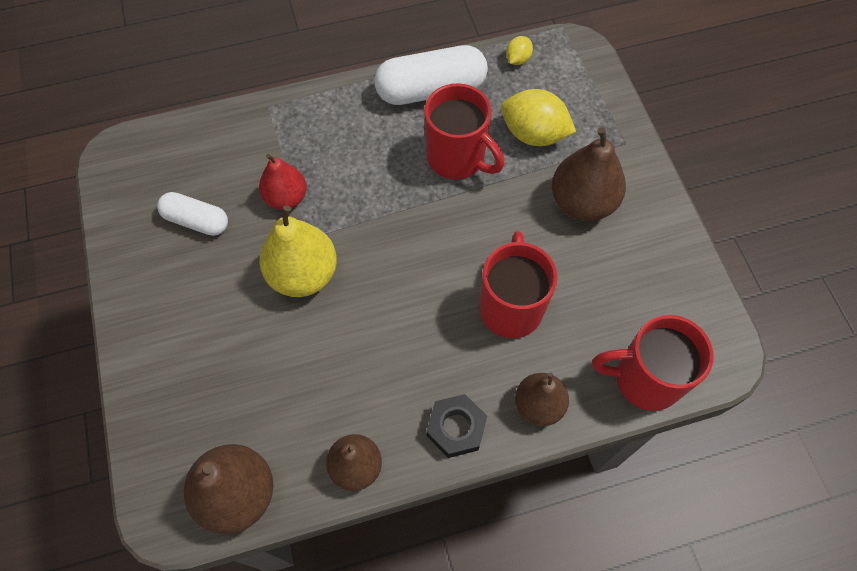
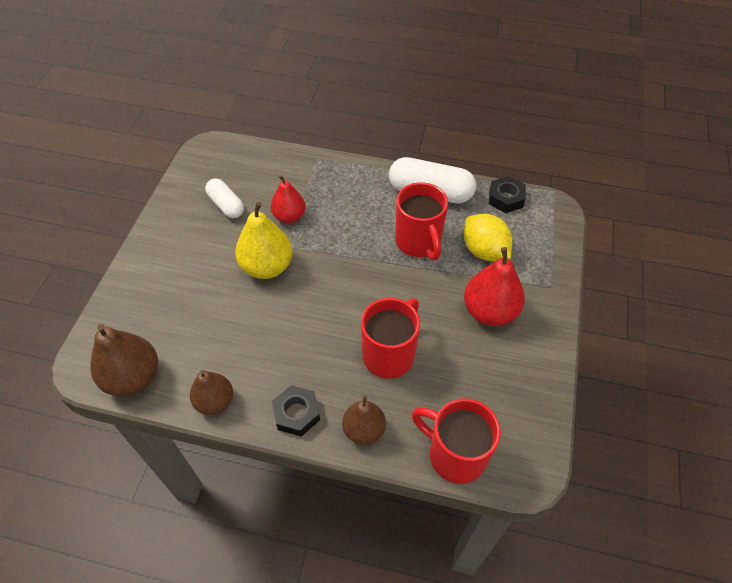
camera: 30 degrees right, 10 degrees down
(517, 59) = (506, 198): yellow lemon -> black nut
(582, 202) = (490, 311): brown pear -> red pear

